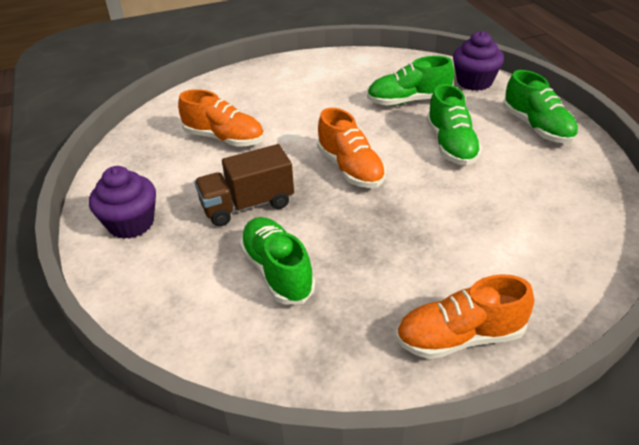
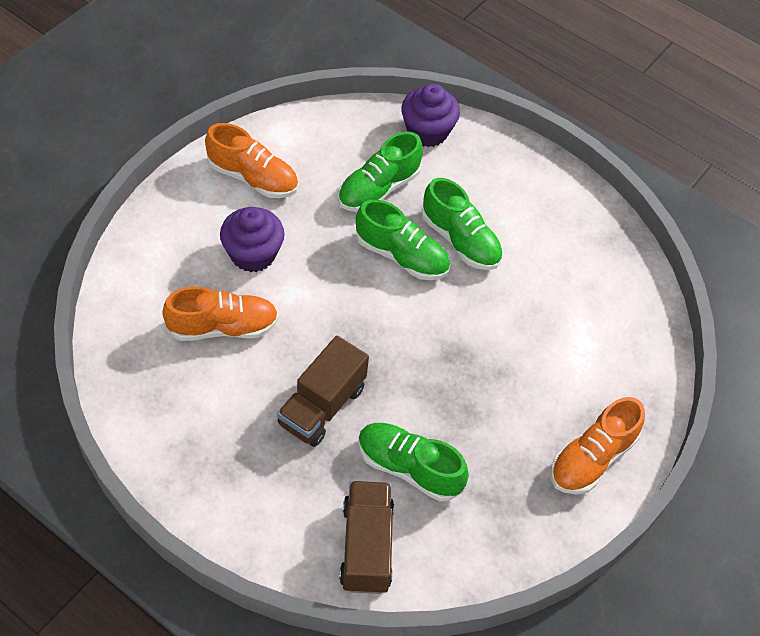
camera: 40 degrees left, 15 degrees up
(131, 223) = (225, 483): purple cupcake -> purple cupcake (253, 254)
(189, 311) = (366, 546): none -> brown truck
(350, 169) = (386, 314): orange shoe -> orange shoe (253, 178)
(537, 127) = (524, 182): green shoe -> green shoe (401, 256)

